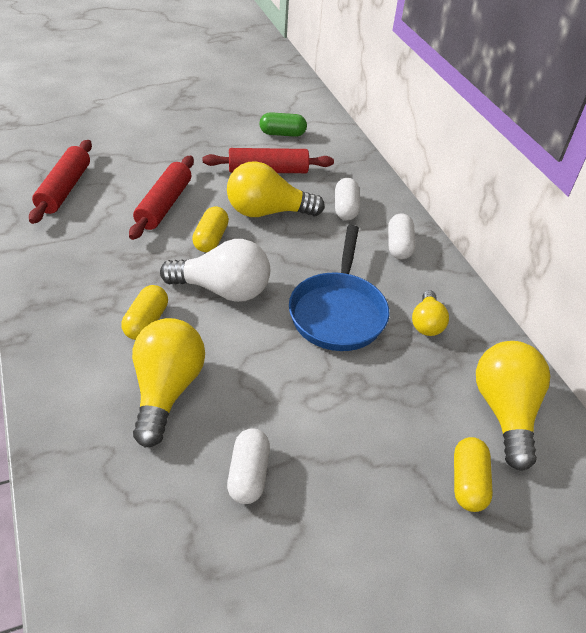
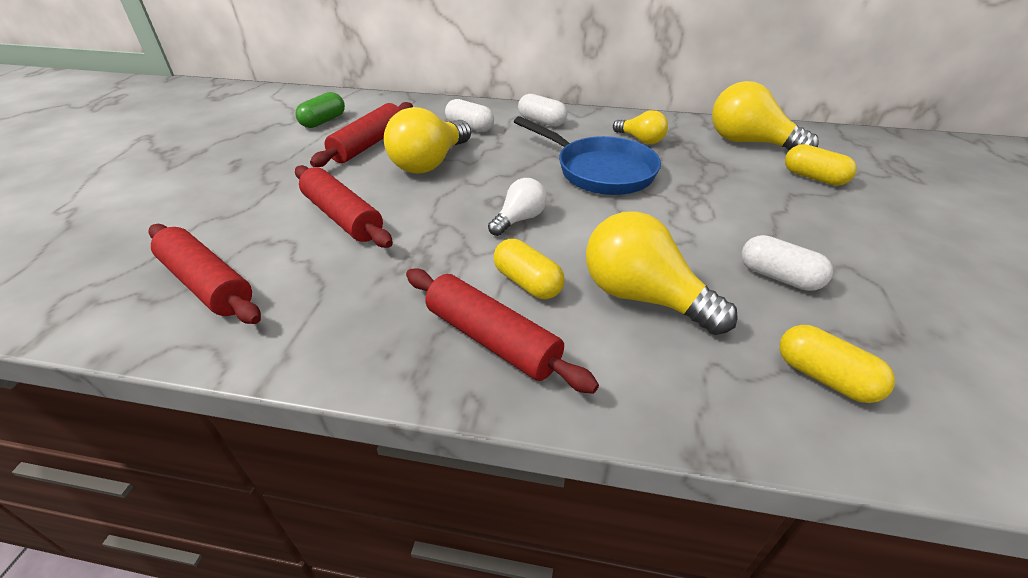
camera: 55 degrees left, 5 degrees down
(78, 326) = (491, 339): none -> red rolling pin
(211, 239) = (434, 204): yellow capsule -> yellow capsule (824, 377)
(223, 290) = (519, 219): white light bulb -> white light bulb, size x0.57

